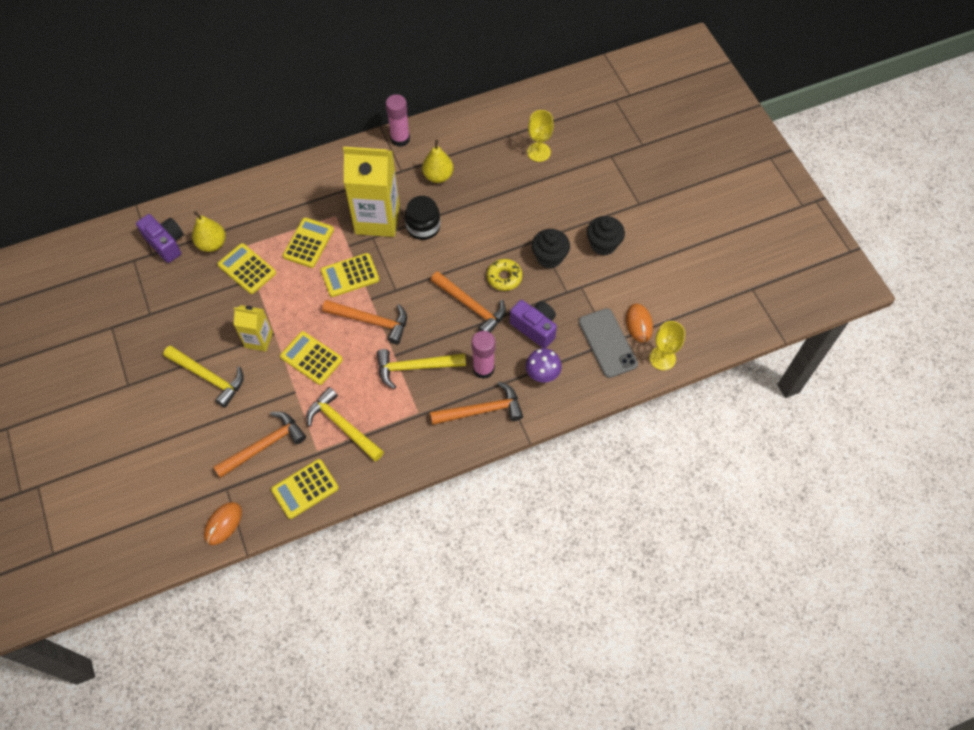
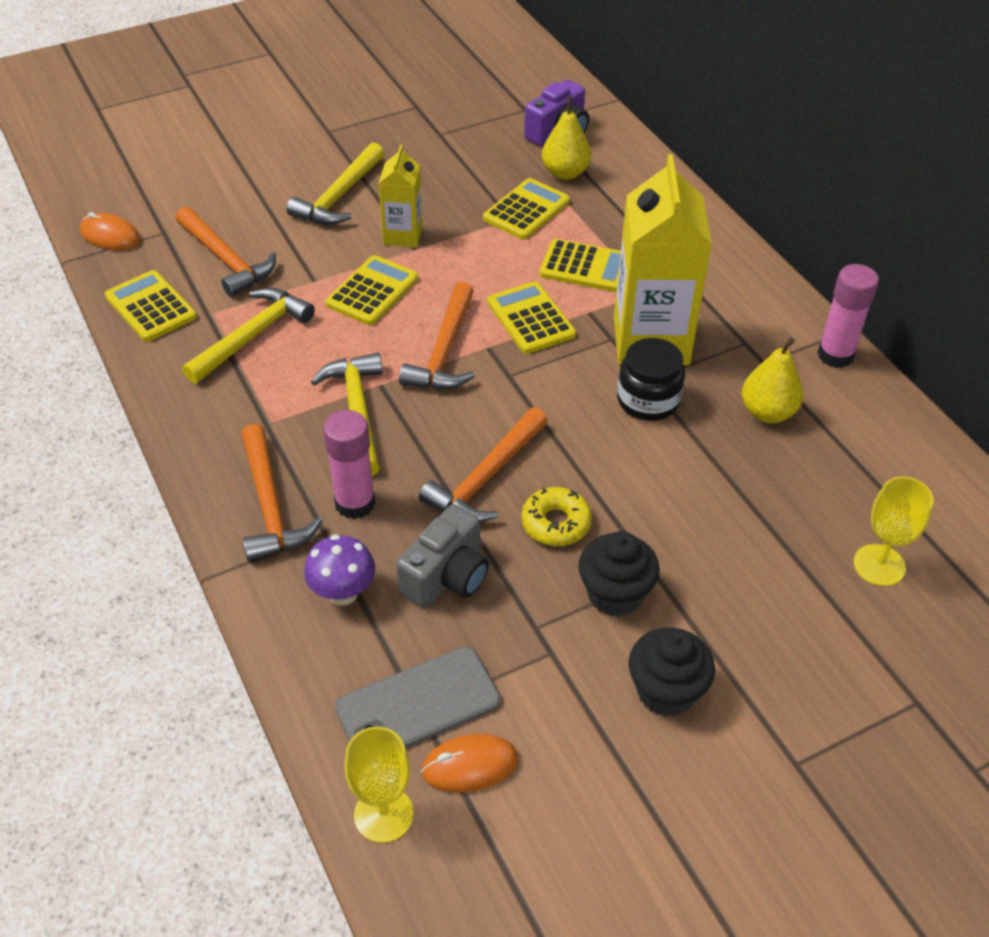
camera: 85 degrees right, 15 degrees down
(535, 328) = (447, 577): purple camera -> grey camera

